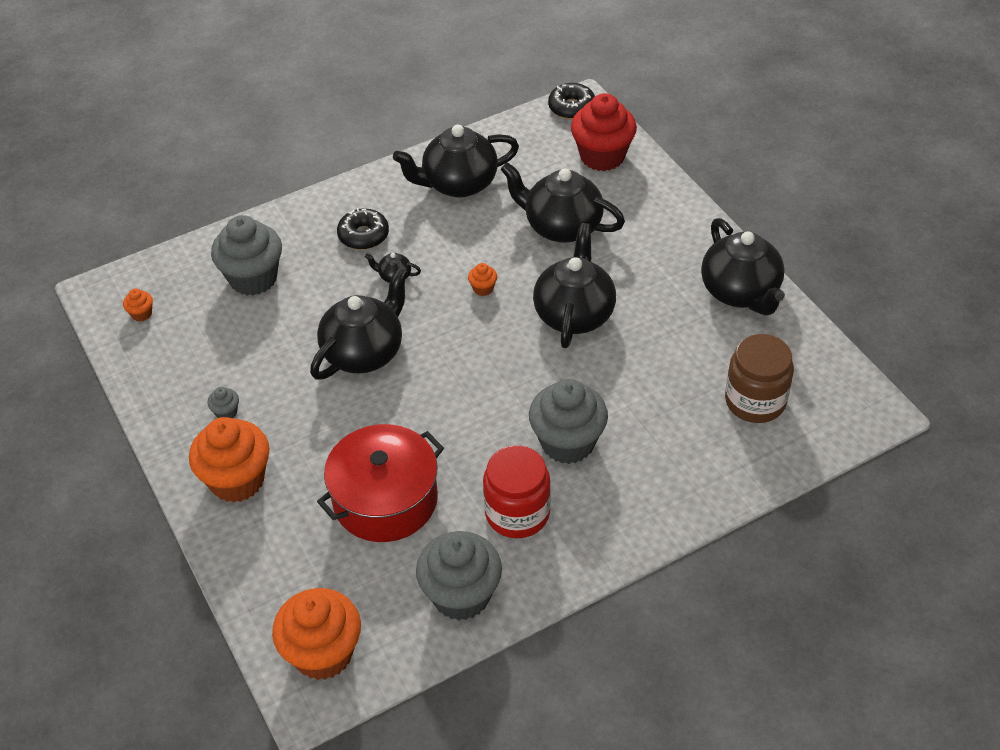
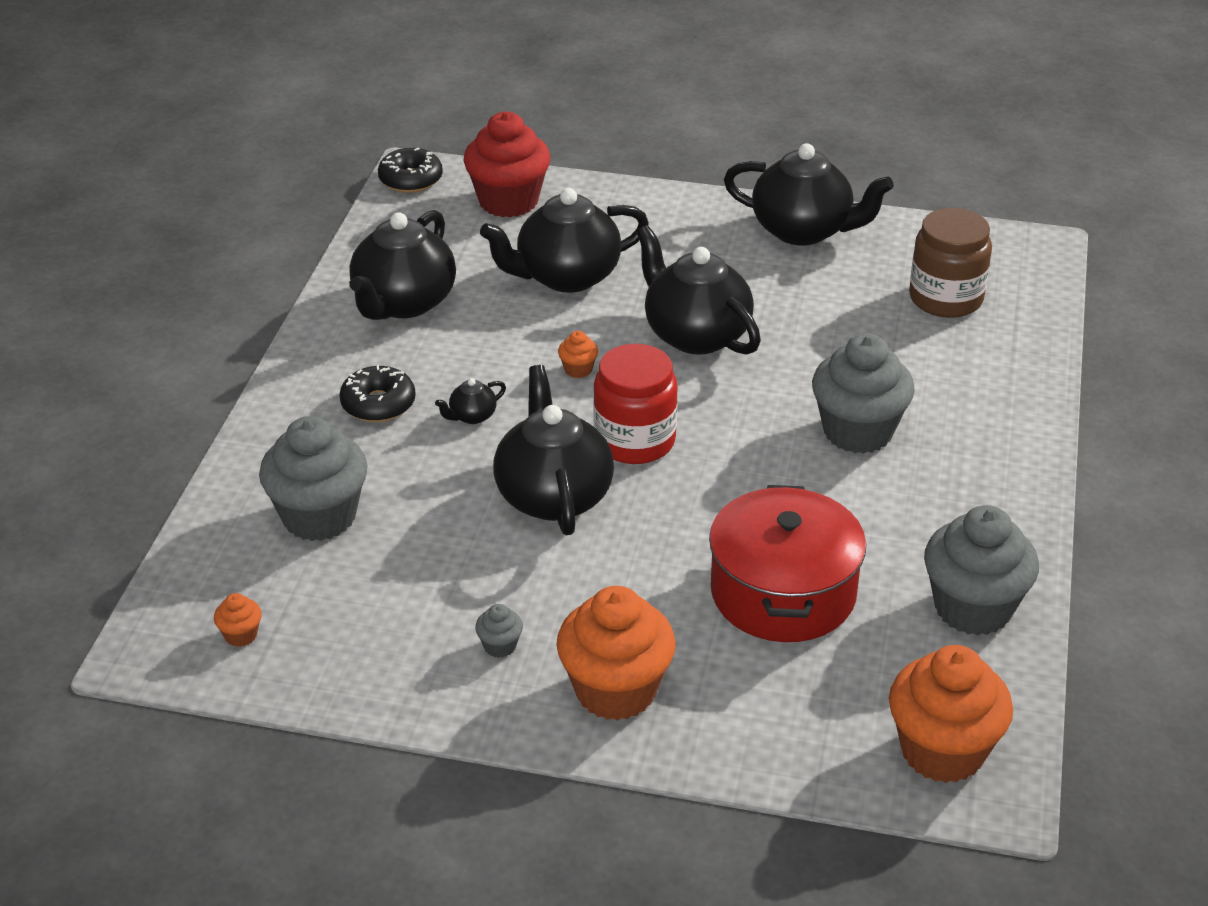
camera: 50 degrees left, 10 degrees down
(517, 513) = (909, 513): red jar -> red jar (634, 441)

